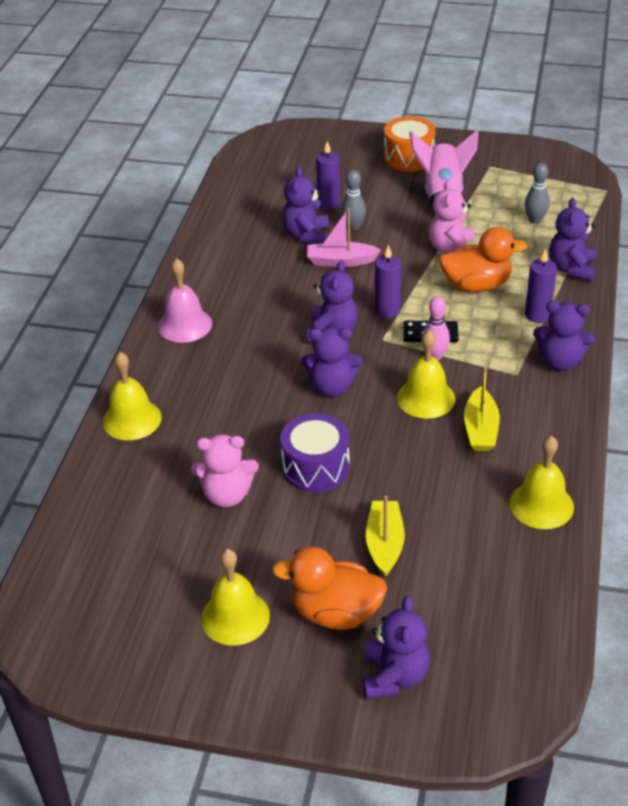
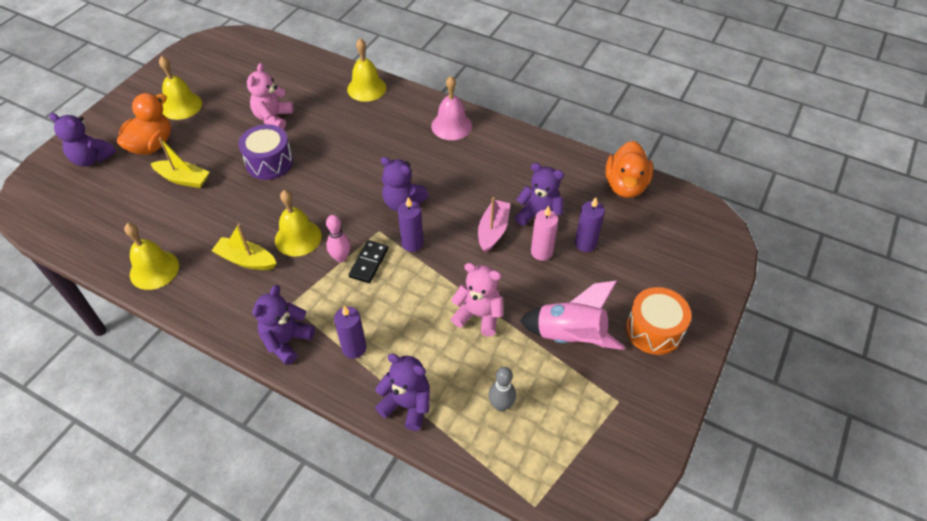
camera: 105 degrees right, 10 degrees up
(332, 387) = (341, 188): purple teddy bear -> none
(353, 227) = (541, 252): grey bowling pin -> pink candle
(476, 285) = (416, 316): orange duck -> orange duck (625, 185)

